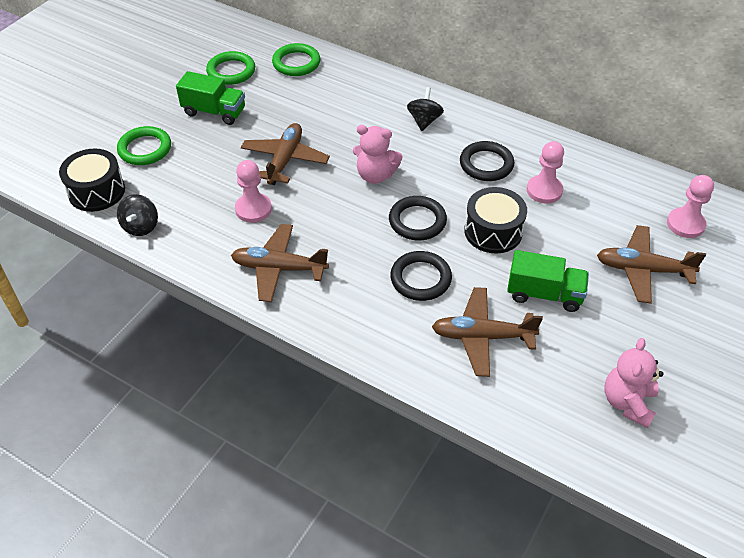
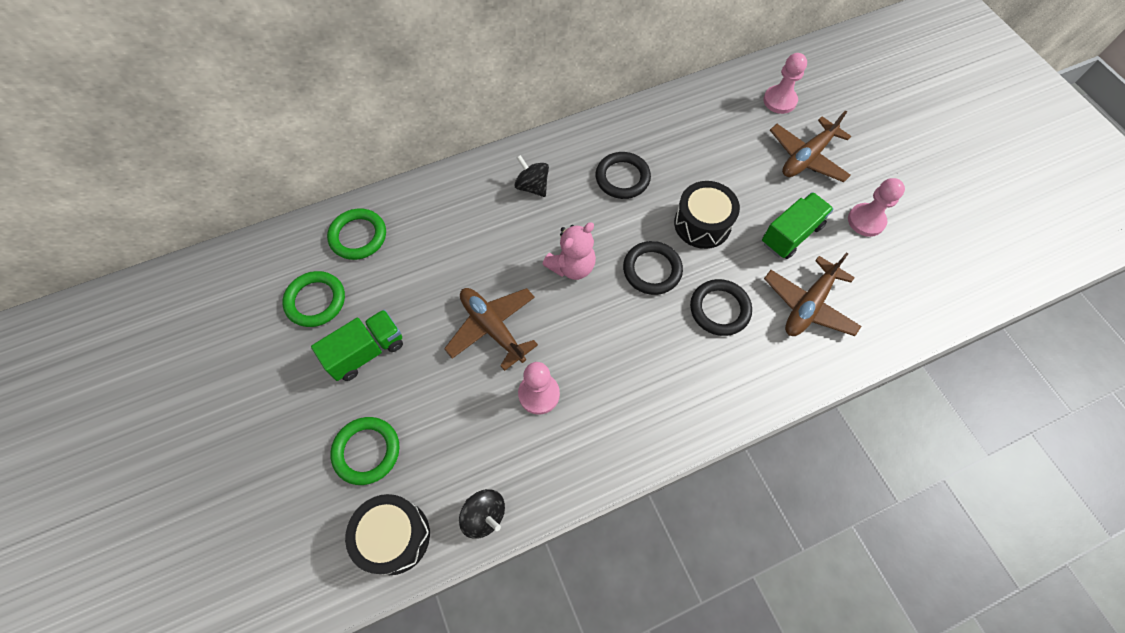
camera: 55 degrees left, 15 degrees up
(279, 268) = (632, 415): brown plane -> none
(544, 190) = (682, 160): pink pawn -> pink pawn (866, 221)
(627, 402) = (922, 253): pink teddy bear -> none

